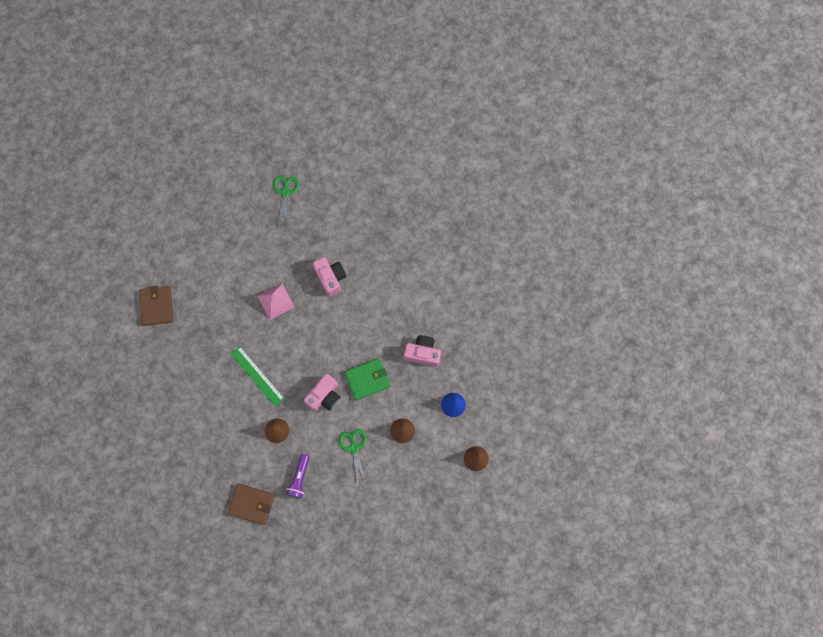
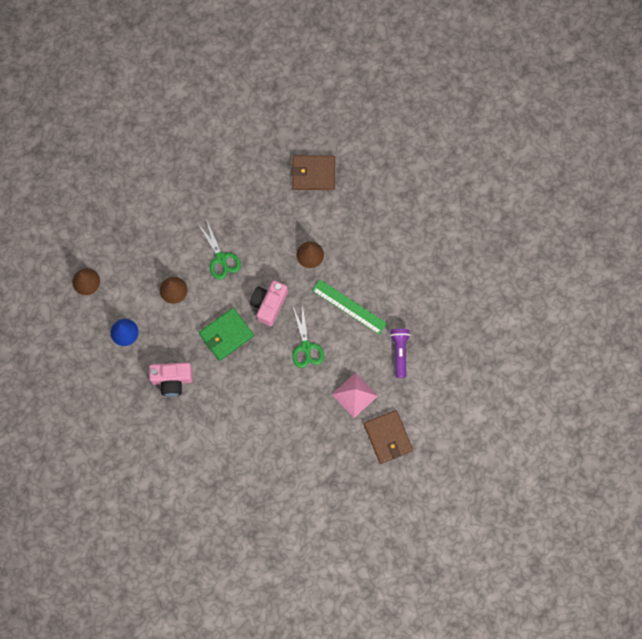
camera: 165 degrees right, 0 degrees up
(156, 306) = (487, 354): brown wallet -> brown wallet (388, 437)
(285, 192) = (383, 528): green scissors -> green scissors (306, 347)
(299, 478) = (271, 212): purple flashlight -> purple flashlight (400, 352)
(330, 278) = (300, 438): pink camera -> none

